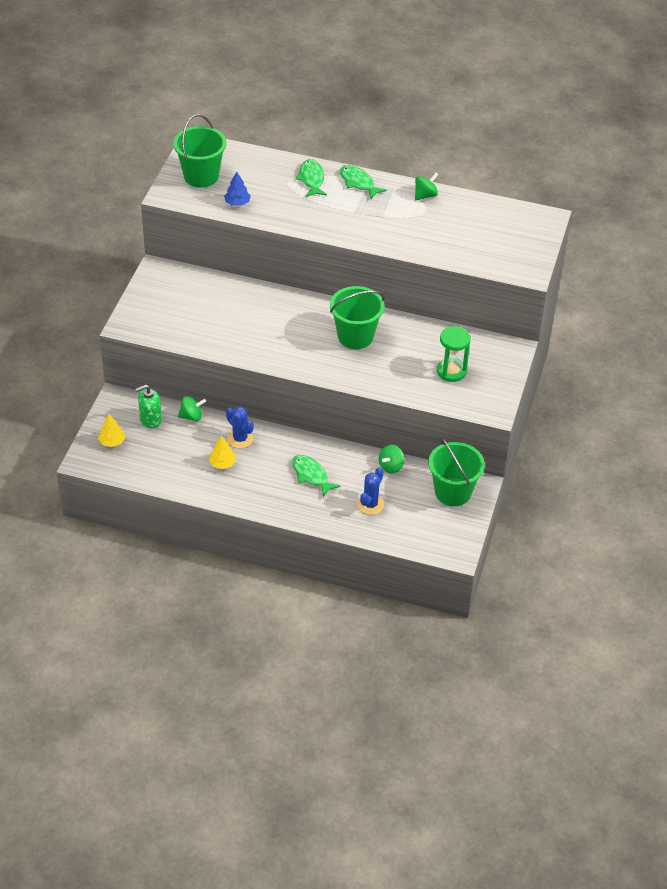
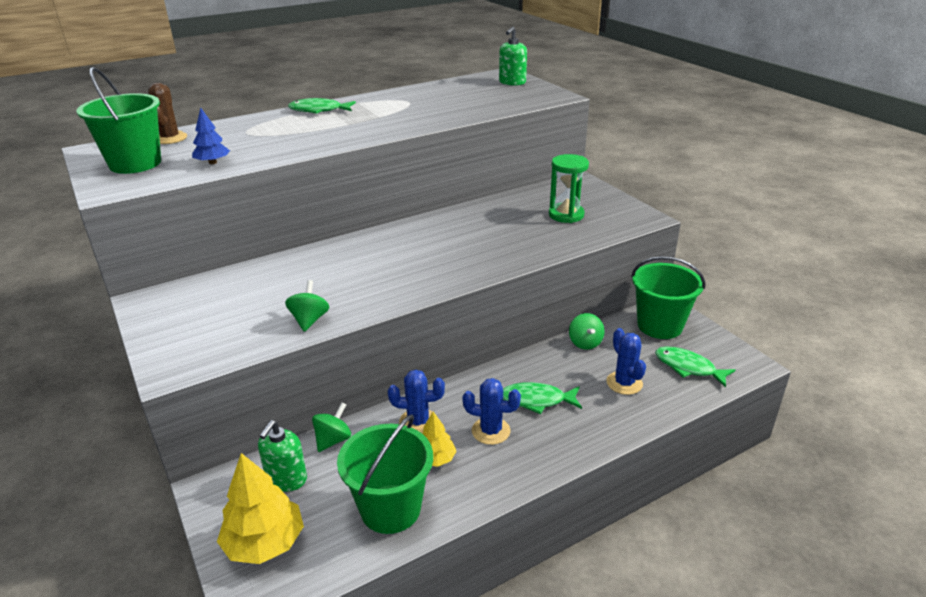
camera: 45 degrees left, 15 degrees down
(112, 441) = (265, 542): yellow tree -> yellow tree, size x1.74
(243, 159) = (170, 138): none -> brown cactus
(266, 471) = (491, 431): none -> blue cactus
(311, 179) = (269, 124): green fish -> green fish (688, 367)
(355, 336) = (448, 237): green bucket -> green bucket (390, 509)
(425, 195) = (391, 96): green spinning top -> green spinning top (309, 320)
(530, 234) = (512, 82): none -> green soap dispenser

